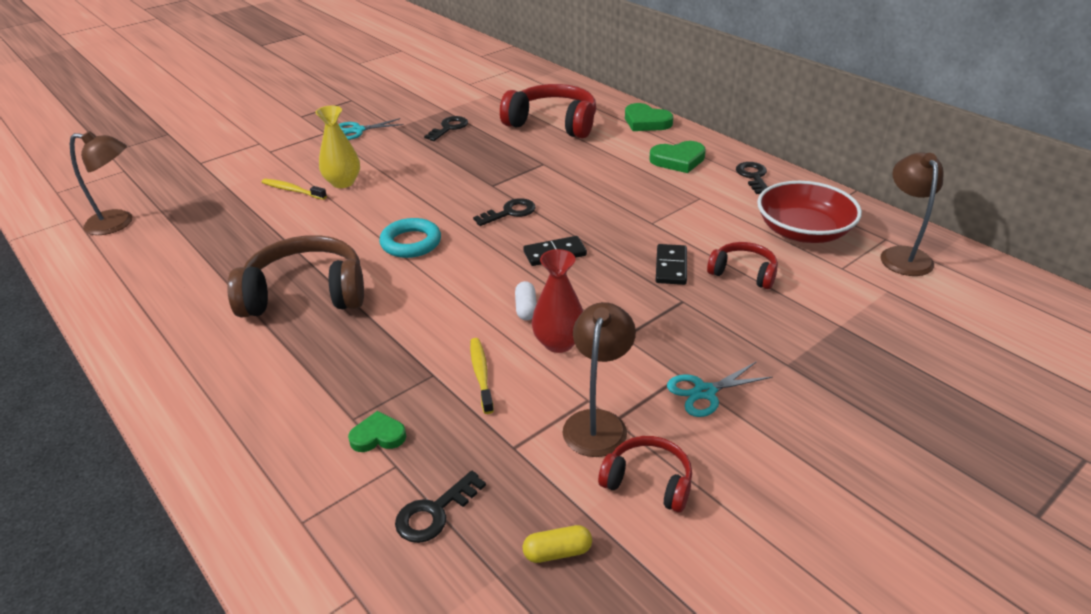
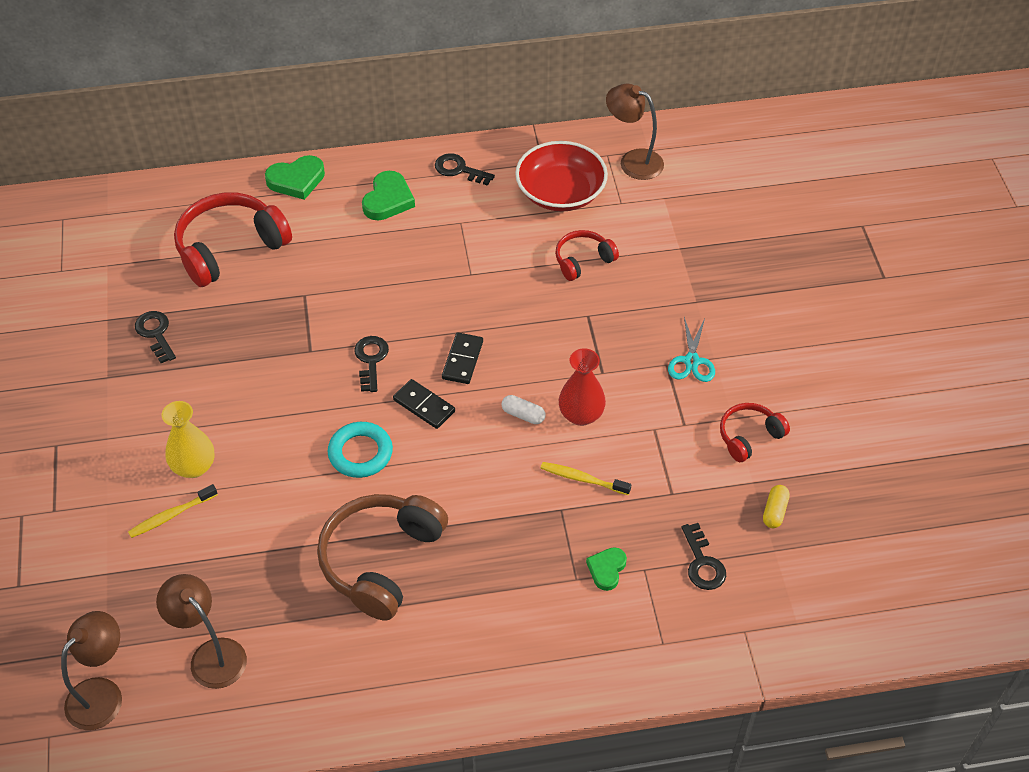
camera: 60 degrees left, 15 degrees up
(358, 130) = (81, 413): turquoise scissors -> none
(597, 422) = (680, 435): brown lamp -> brown lamp (211, 655)
(671, 267) = (541, 297): black domino -> black domino (424, 405)

